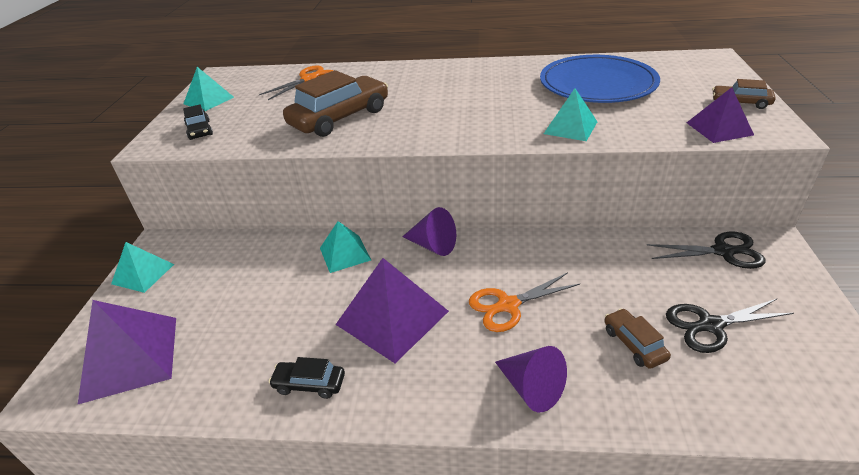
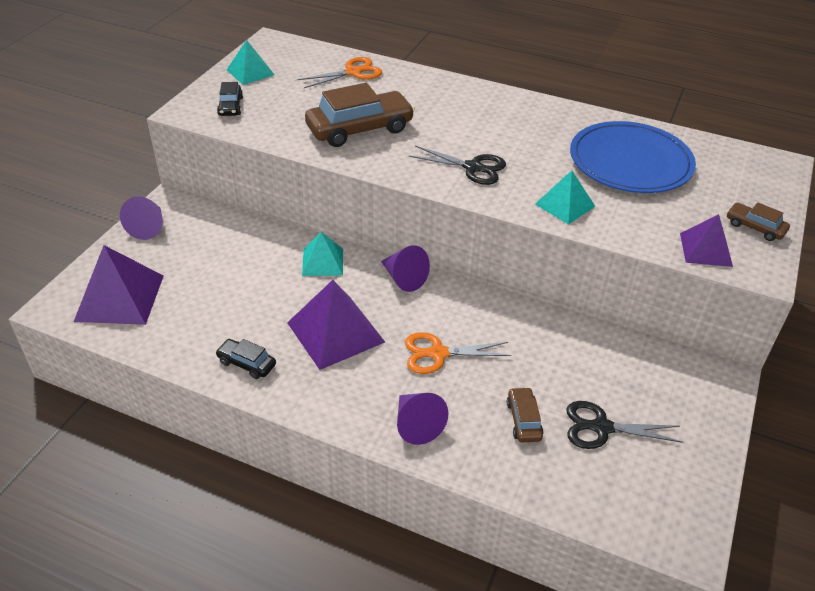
camera: 15 degrees right, 5 degrees up
(143, 274) = (148, 227): turquoise pyramid -> purple cone
(723, 251) = (667, 369): black scissors -> black scissors (473, 167)

